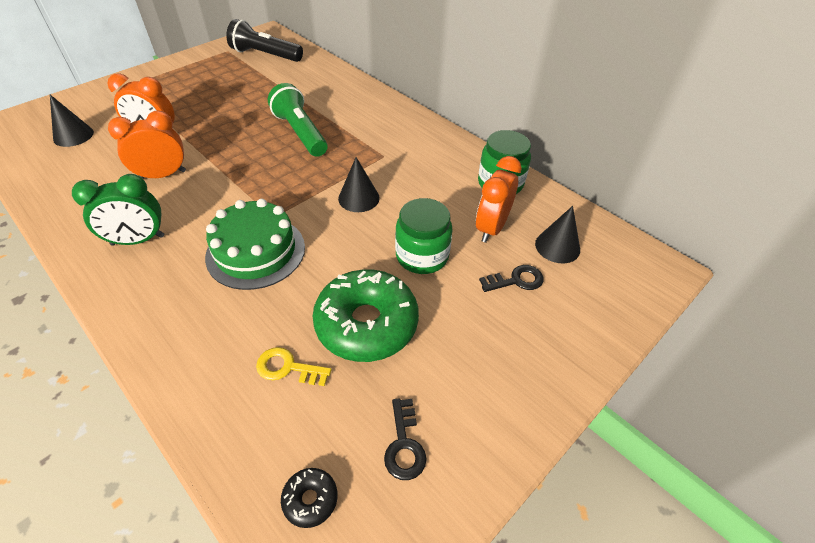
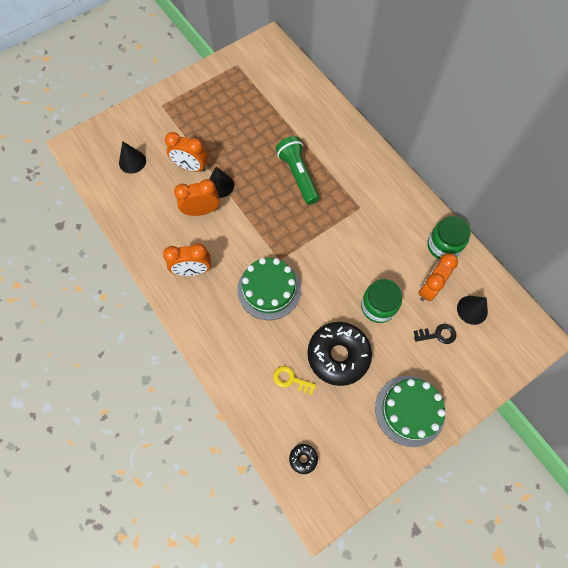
camera: 10 degrees right, 20 degrees up
(138, 240) = (193, 270): green clock -> orange clock
(265, 55) = (268, 73): black flashlight -> none
(358, 198) = (339, 249): black cone -> black cone (220, 185)
(366, 324) = (338, 355): green donut -> black donut
(404, 445) = (354, 436): black key -> none
(494, 389) = (409, 410): none -> green cake

